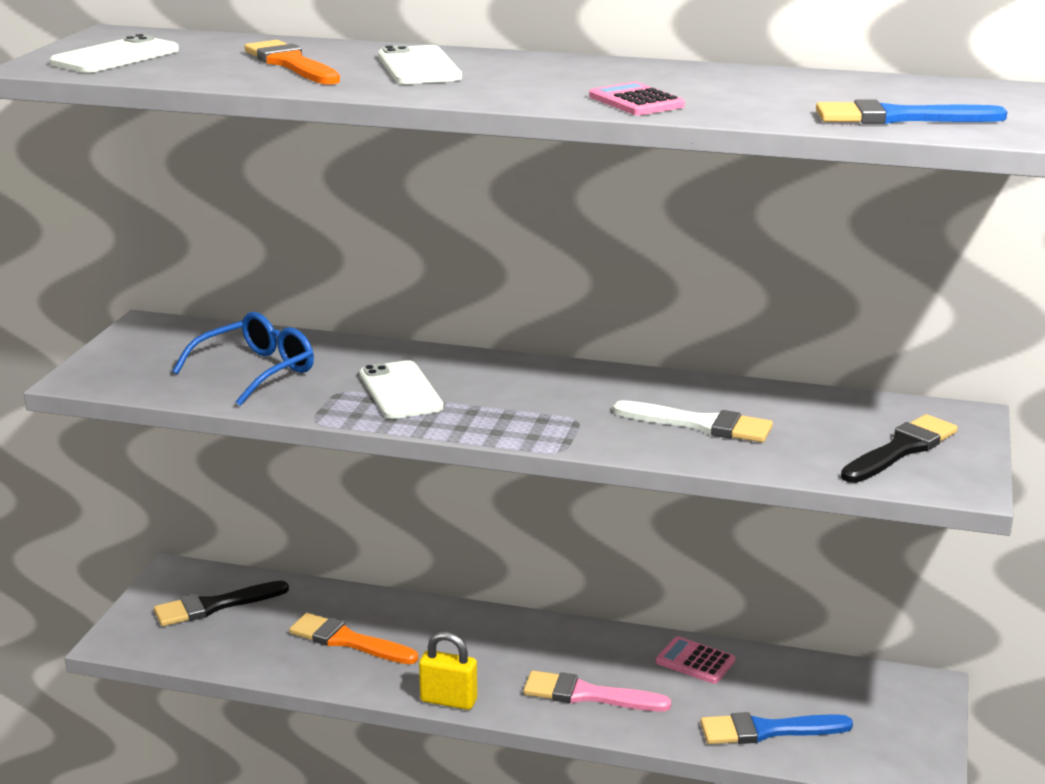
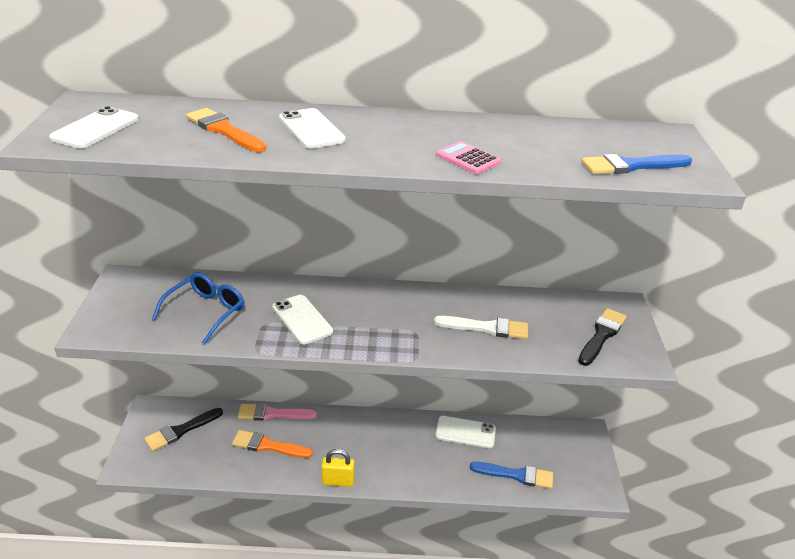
camera: 15 degrees left, 10 degrees up
(588, 695) = (414, 465): pink brush -> pink brush (272, 414)
(695, 661) = (465, 432): pink calculator -> white phone
(767, 730) = (516, 475): blue brush -> blue brush turned 150 degrees counterclockwise

